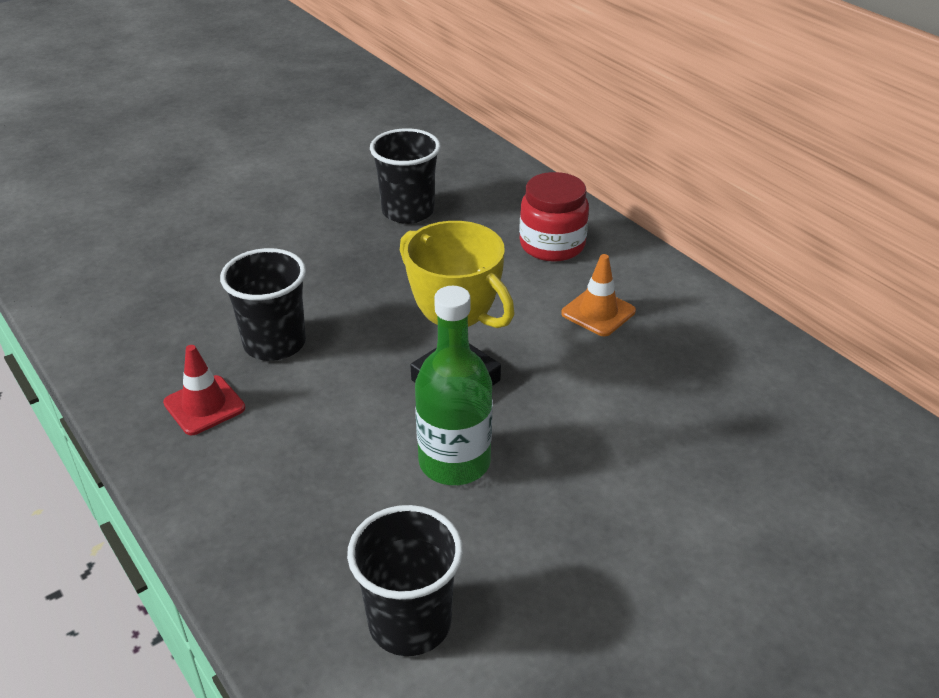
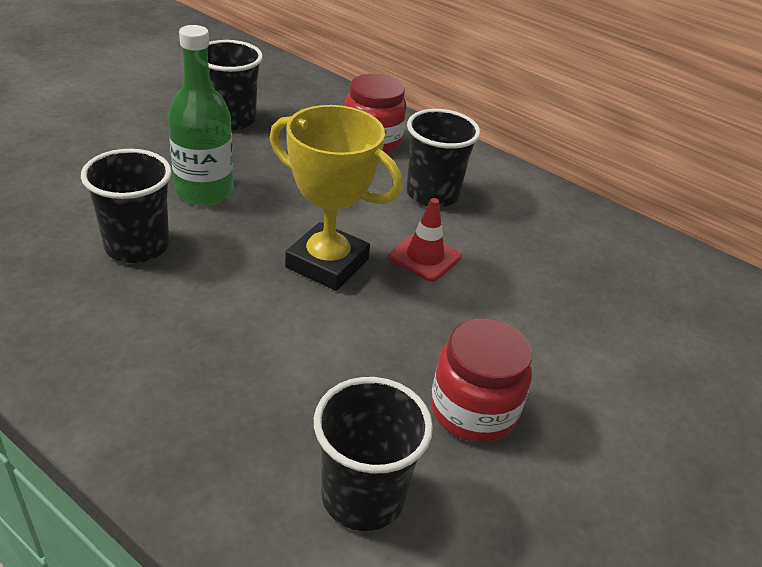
camera: 20 degrees left, 0 degrees up
(204, 405) = (79, 313): red traffic cone -> red traffic cone (425, 257)
(454, 462) = (352, 337): green bottle -> green bottle (204, 191)
(553, 555) = (473, 410): none -> red jar
(598, 312) = (432, 194): orange traffic cone -> black cup

